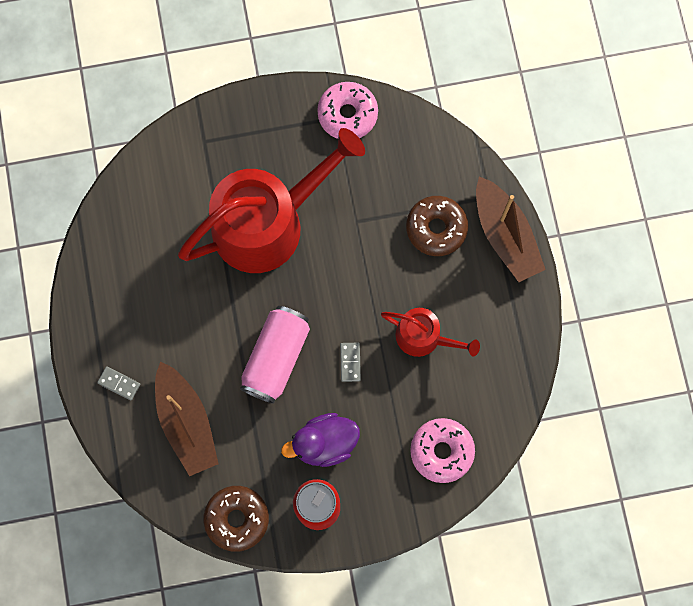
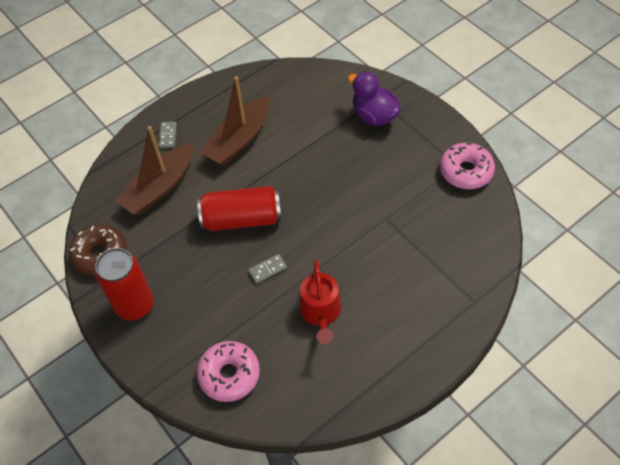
camera: 65 degrees right, 20 degrees down
(267, 223) = (344, 163): red watering can -> none
(276, 358) = (242, 219): pink can -> red can
(324, 443) = (190, 284): purple duck -> purple duck (374, 115)
(436, 228) = (419, 276): brown donut -> none
(505, 235) = (449, 331): brown boat -> brown boat (239, 140)

